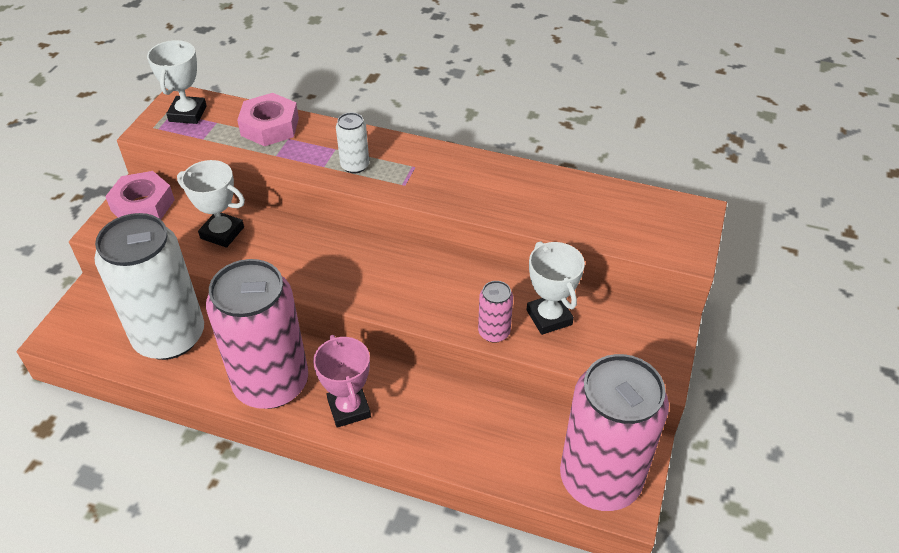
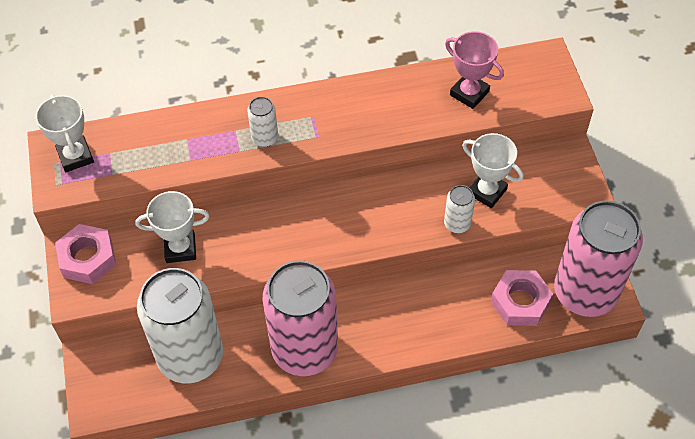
camera: 30 degrees left, 10 degrees up
(270, 126) = (161, 135): pink nut -> pink nut (520, 302)
(349, 408) = (378, 337): pink trophy -> pink trophy (469, 93)
(494, 332) = (457, 224): pink can -> white can

